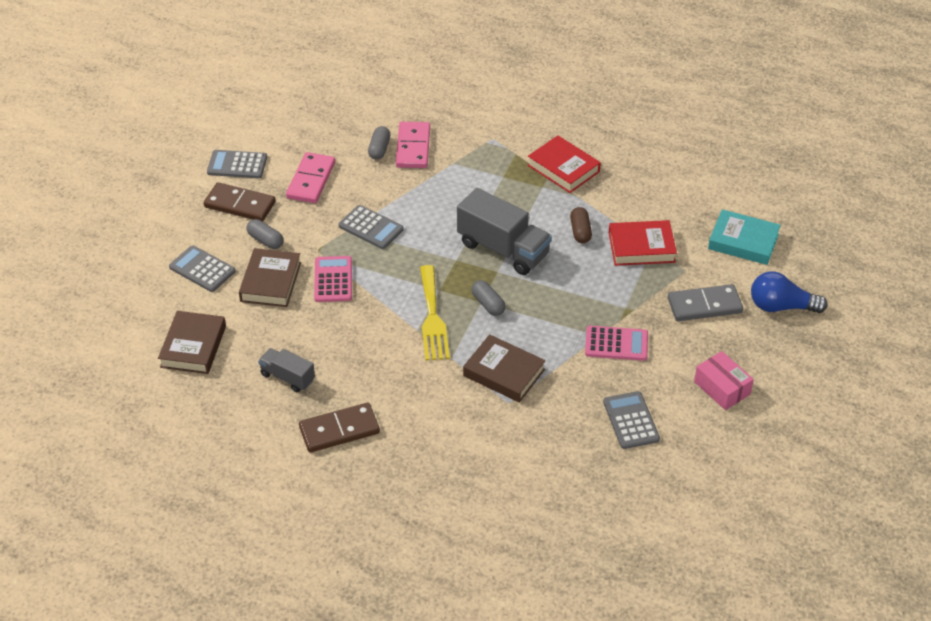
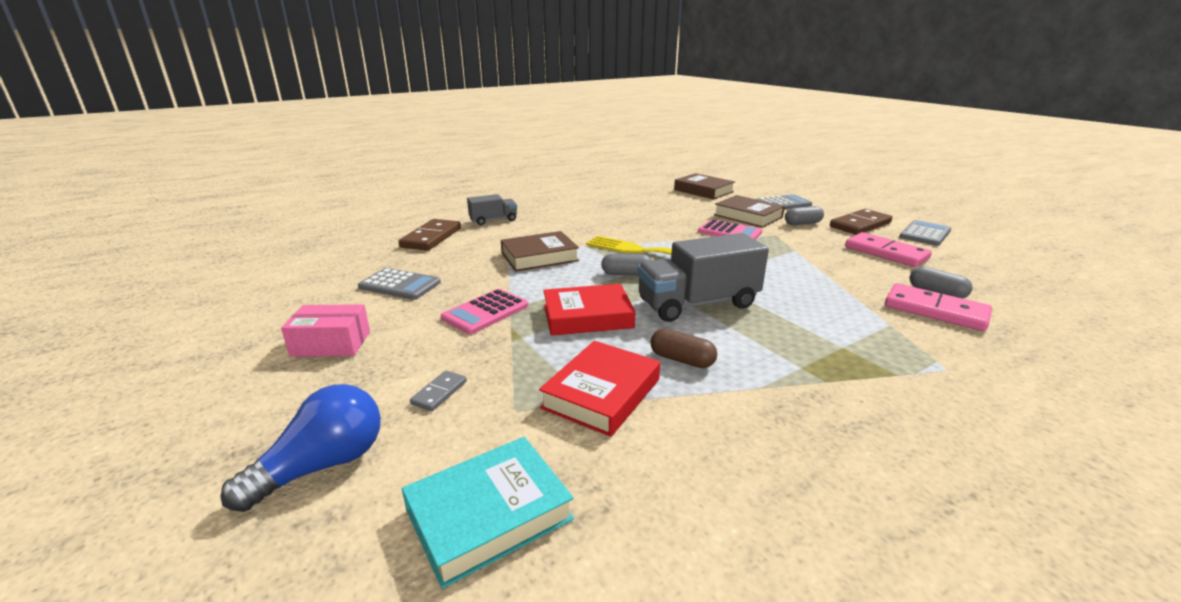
camera: 125 degrees right, 20 degrees down
(287, 377) = (642, 203): grey truck -> grey truck (493, 220)
(339, 430) = (575, 205): brown domino -> brown domino (431, 238)
(371, 227) = (790, 258): grey calculator -> none
(563, 168) = (839, 401): red book -> red book (587, 316)
(704, 306) = (439, 393): grey domino -> grey domino, size x0.49

